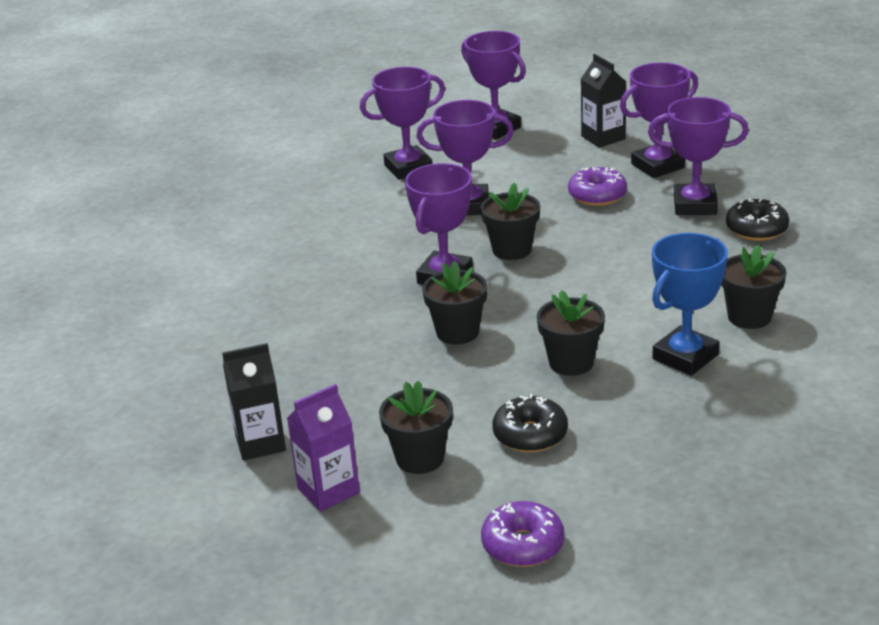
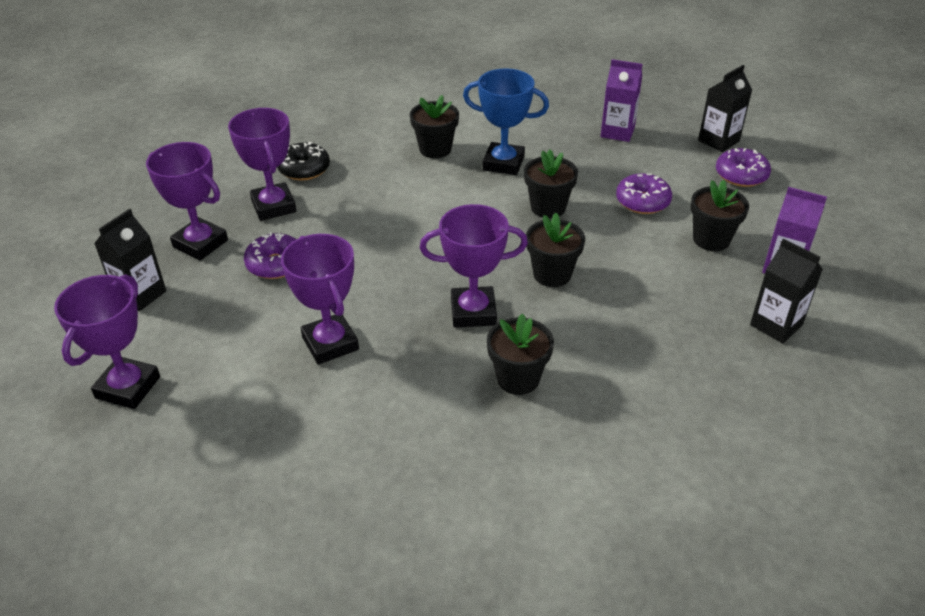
camera: 120 degrees left, 10 degrees up
(408, 168) = (256, 428): purple trophy -> none
(512, 250) = (403, 286): black flower pot -> black flower pot (518, 378)
(530, 435) = (642, 202): black donut -> purple donut
(621, 564) = (718, 141): none -> black carton
(705, 473) = (617, 132): none -> purple carton

